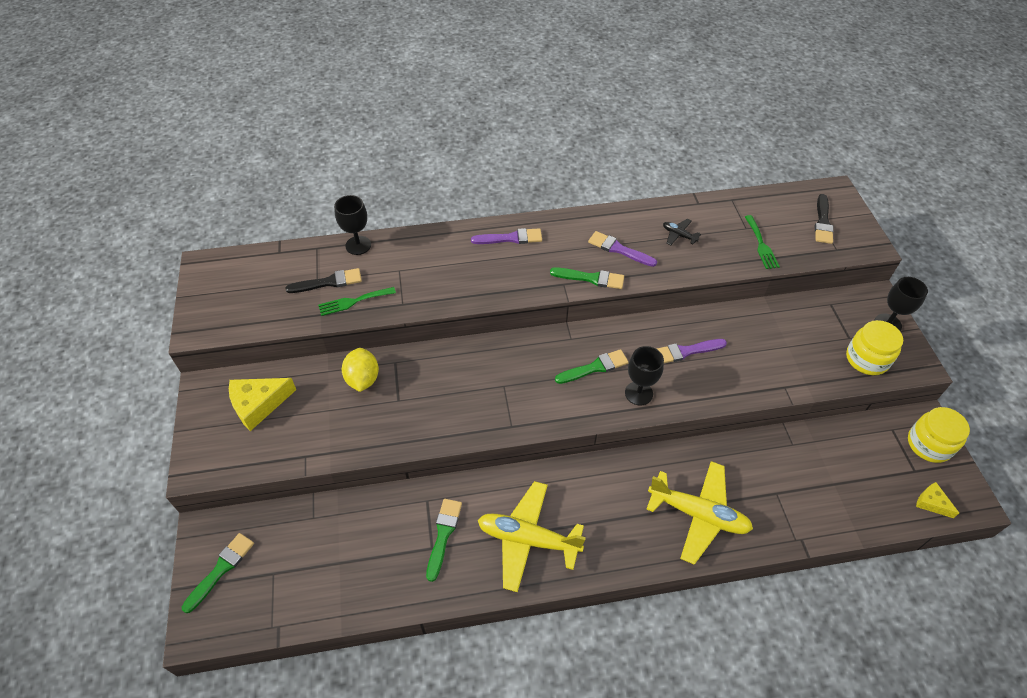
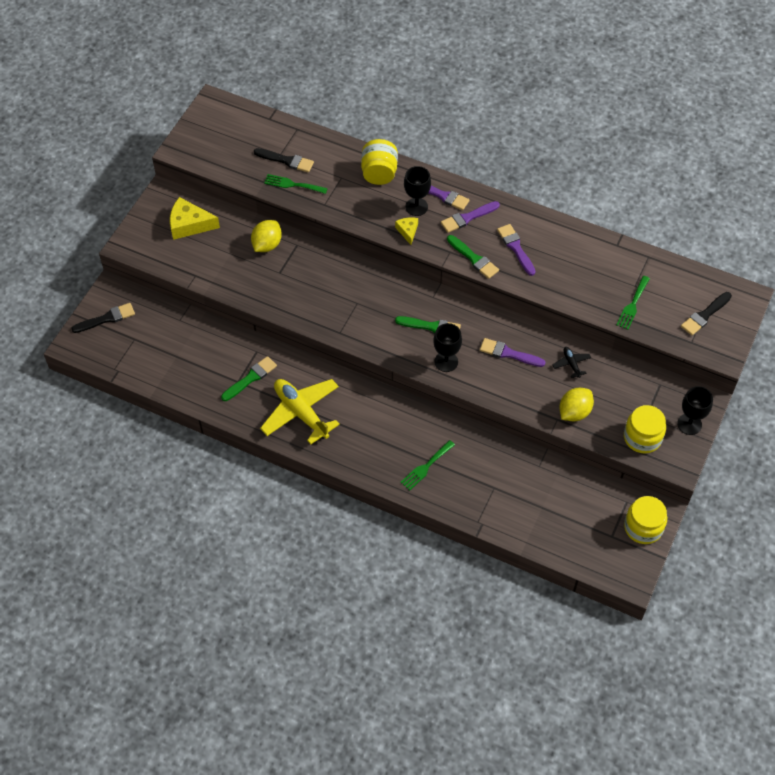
camera: 35 degrees right, 5 degrees up
(221, 569) = (106, 318): green brush -> black brush
(358, 245) = (327, 142): black goblet -> black goblet (416, 207)
(434, 248) = (379, 173): none -> yellow jar
(552, 245) = (467, 218): none -> purple brush
(679, 235) = (574, 262): black plane -> black plane (571, 364)
(698, 514) = (426, 467): yellow plane -> green fork
(792, 371) = (574, 412): none -> yellow lemon
(931, 503) = (600, 561): yellow cheese -> yellow cheese (407, 231)

